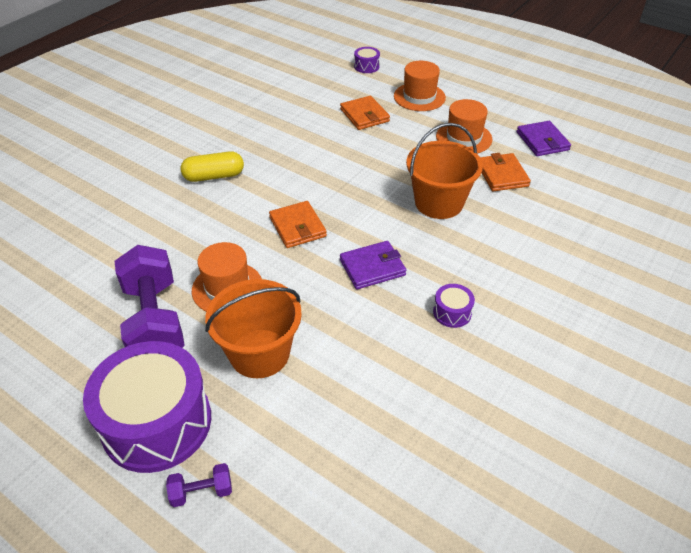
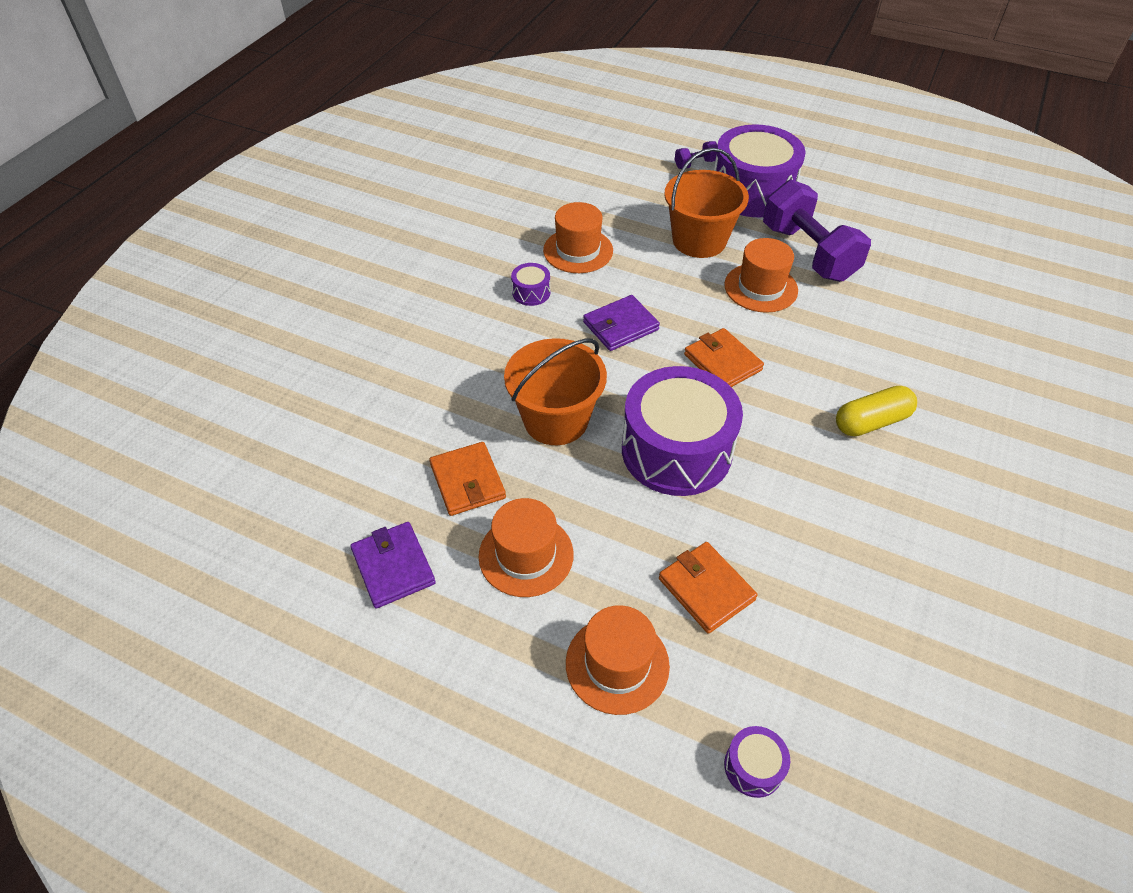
camera: 170 degrees right, 5 degrees up
(357, 175) = (676, 450): none -> purple drum
(397, 358) = (578, 250): none -> orange hat

